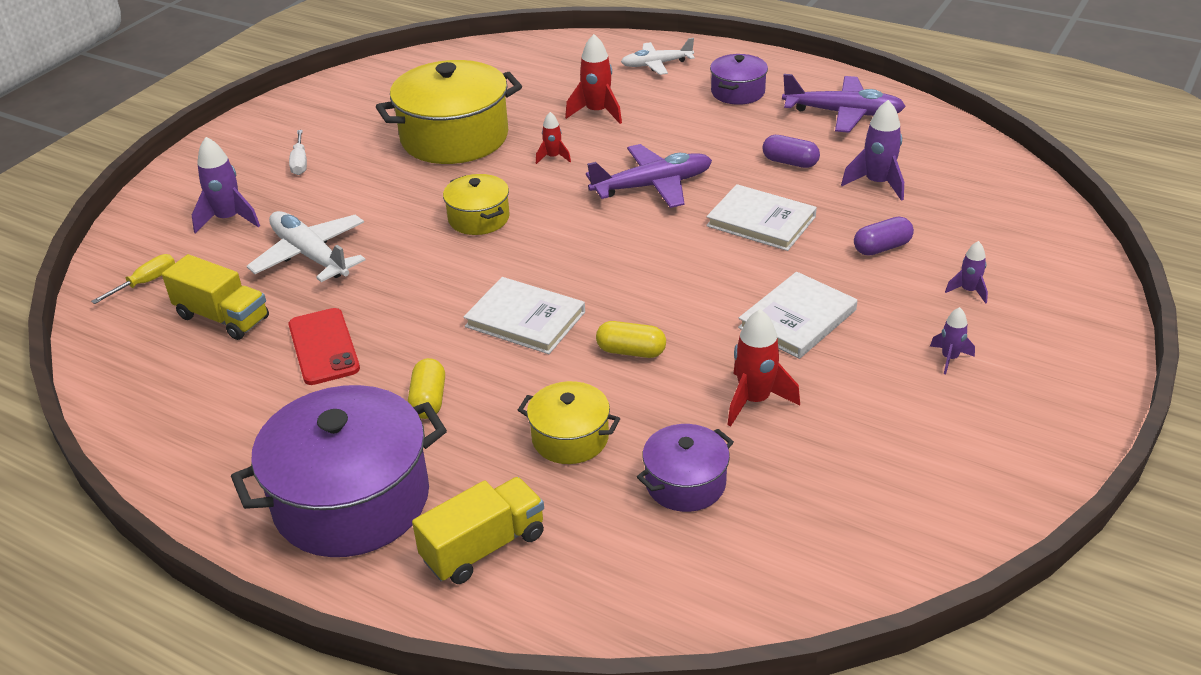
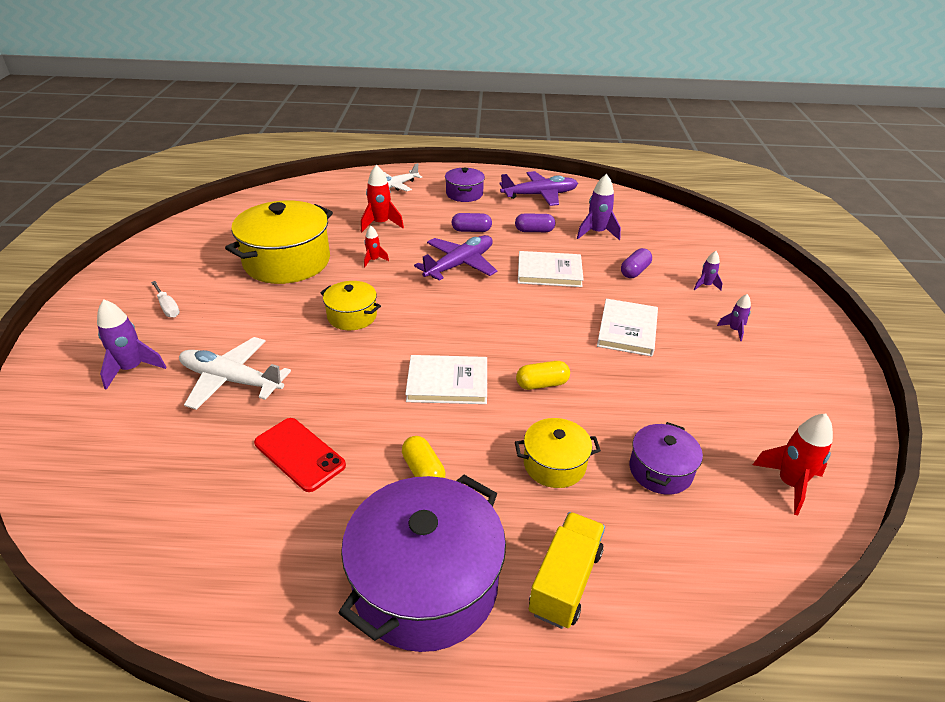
camera: 30 degrees left, 0 degrees up
(145, 283) = (83, 447): yellow screwdriver -> none
(223, 317) = (185, 457): yellow truck -> none
(705, 144) = (471, 230): none -> purple capsule
(754, 400) = (650, 394): red rocket -> red rocket (789, 484)

